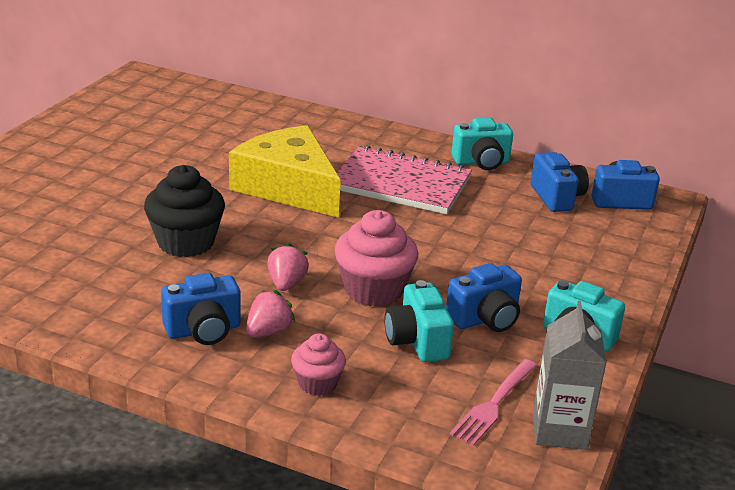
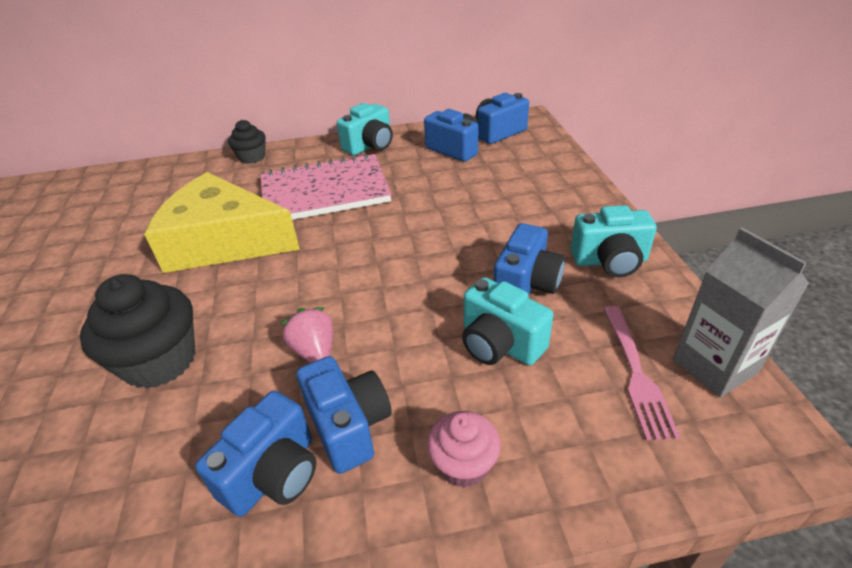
camera: 30 degrees left, 10 degrees up
(268, 332) = (349, 426): pink strawberry -> blue camera
(369, 130) = (252, 157): none -> black cupcake
(373, 290) = (404, 309): pink cupcake -> none

